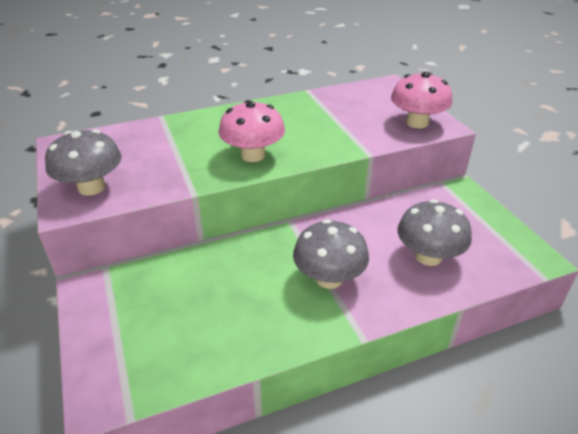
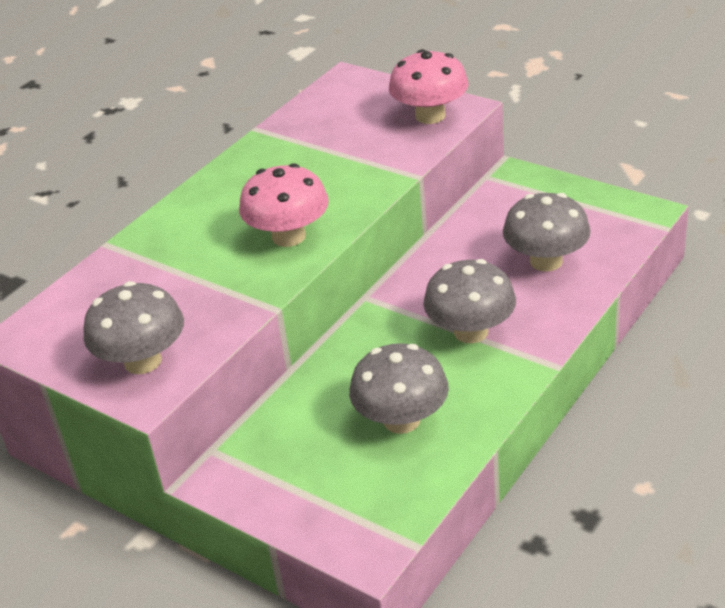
camera: 30 degrees left, 0 degrees up
(223, 314) = (401, 420): none -> grey mushroom

